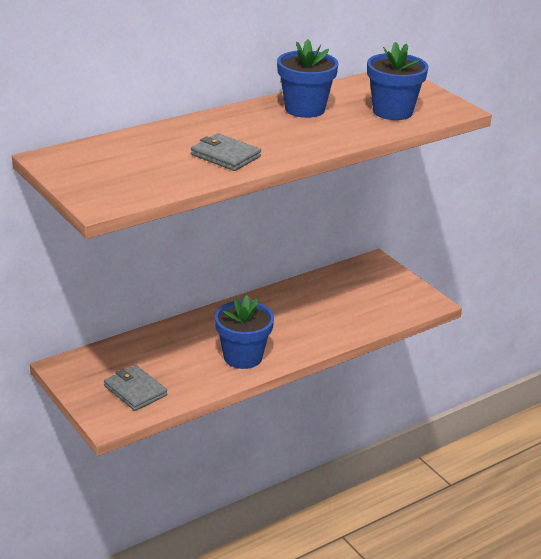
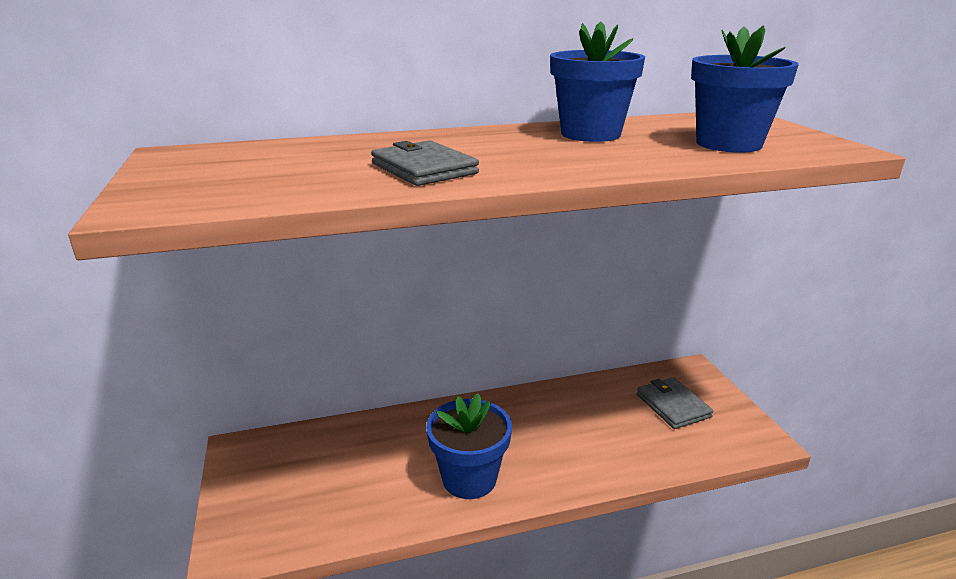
camera: 20 degrees right, 5 degrees down
(135, 390) = (299, 505): grey wallet -> grey wallet (673, 405)

